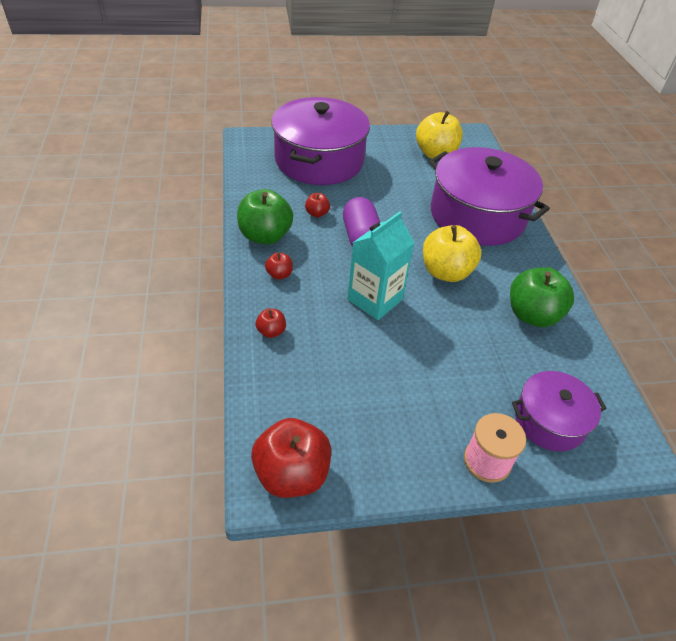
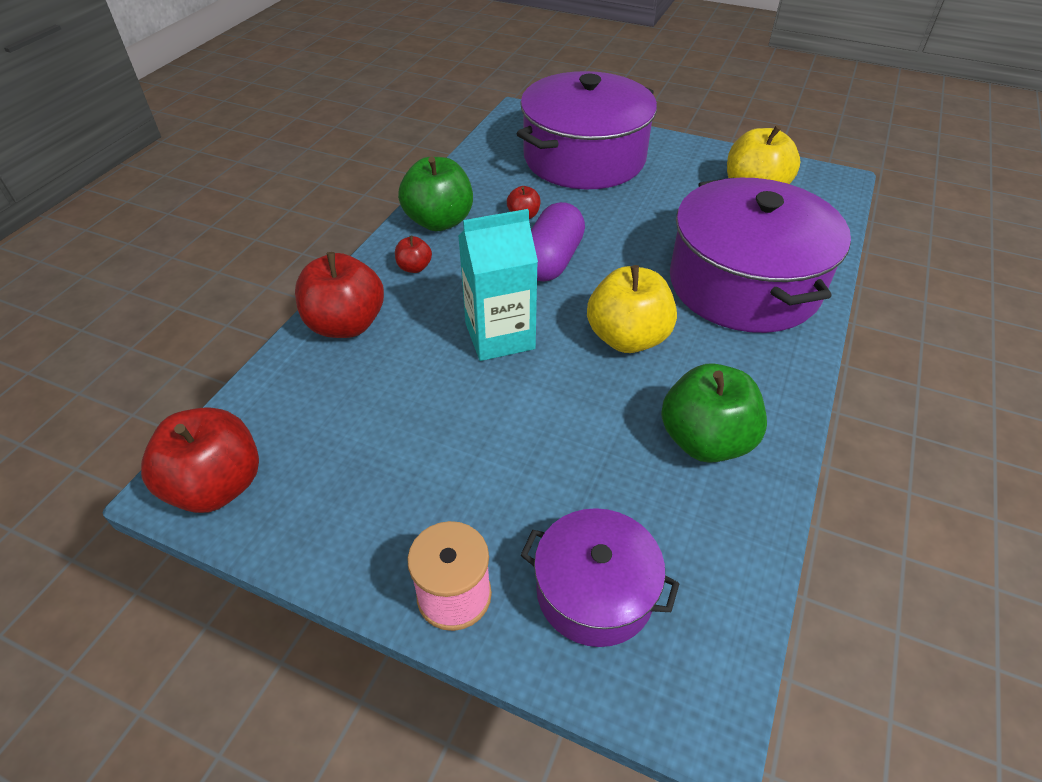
camera: 35 degrees right, 0 degrees up
(271, 331) = (346, 324): red apple -> red apple, size x2.11

